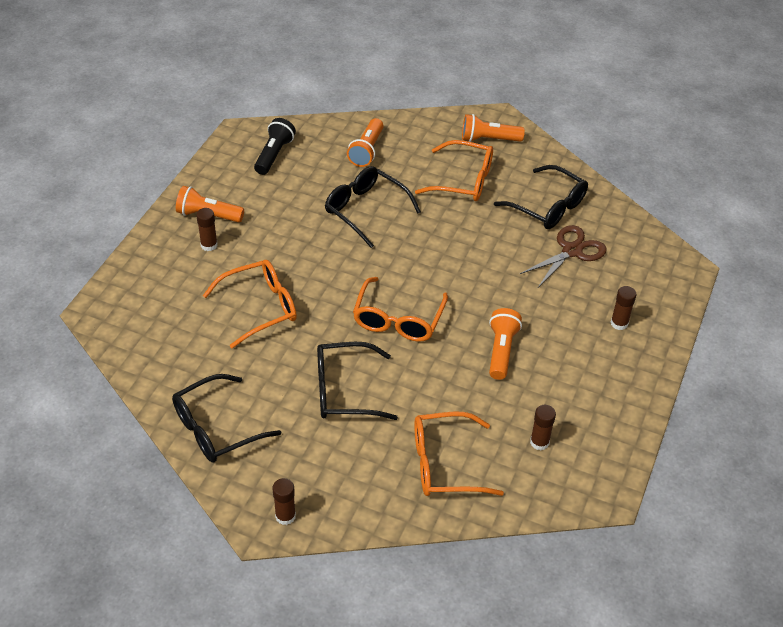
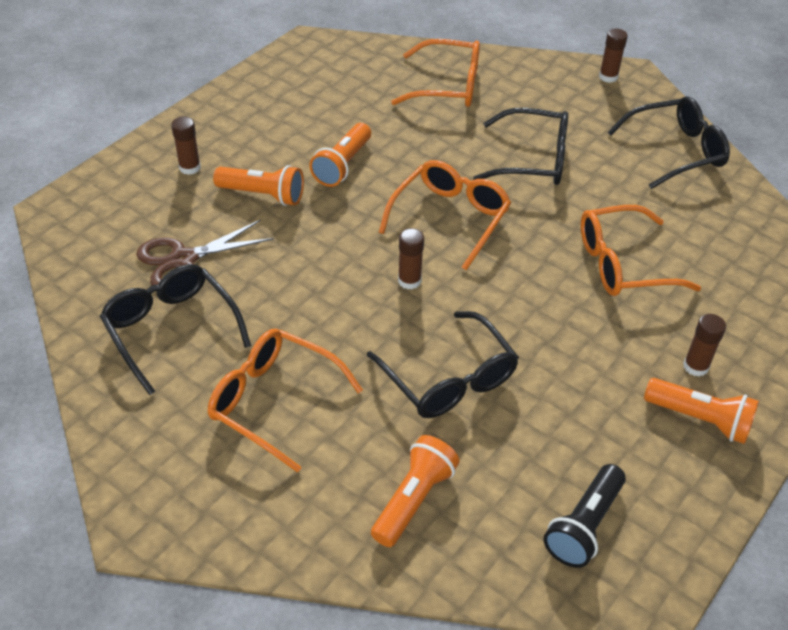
camera: 165 degrees left, 0 degrees up
(488, 139) = (187, 479): orange flashlight -> orange flashlight (263, 195)
(539, 442) = (347, 85): brown glue stick -> brown glue stick (409, 281)

